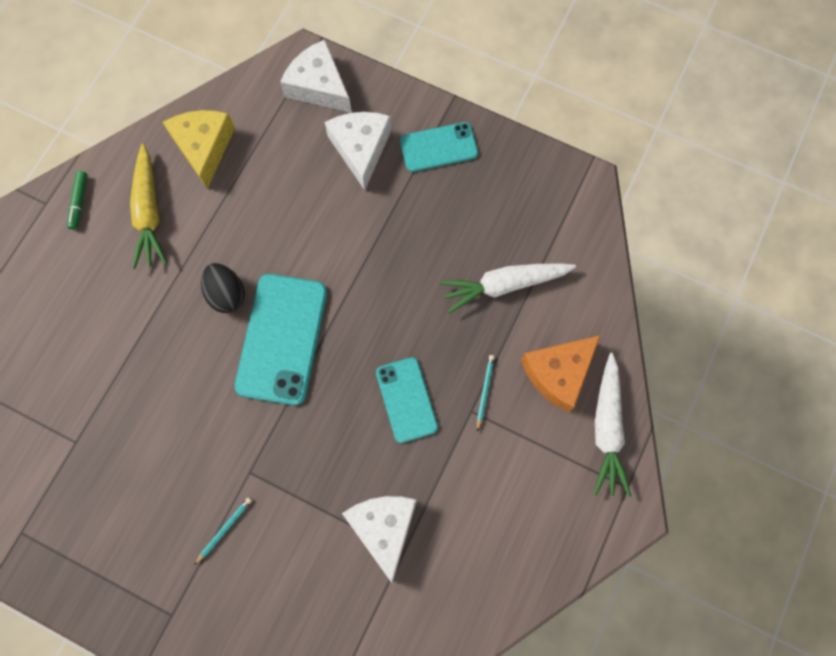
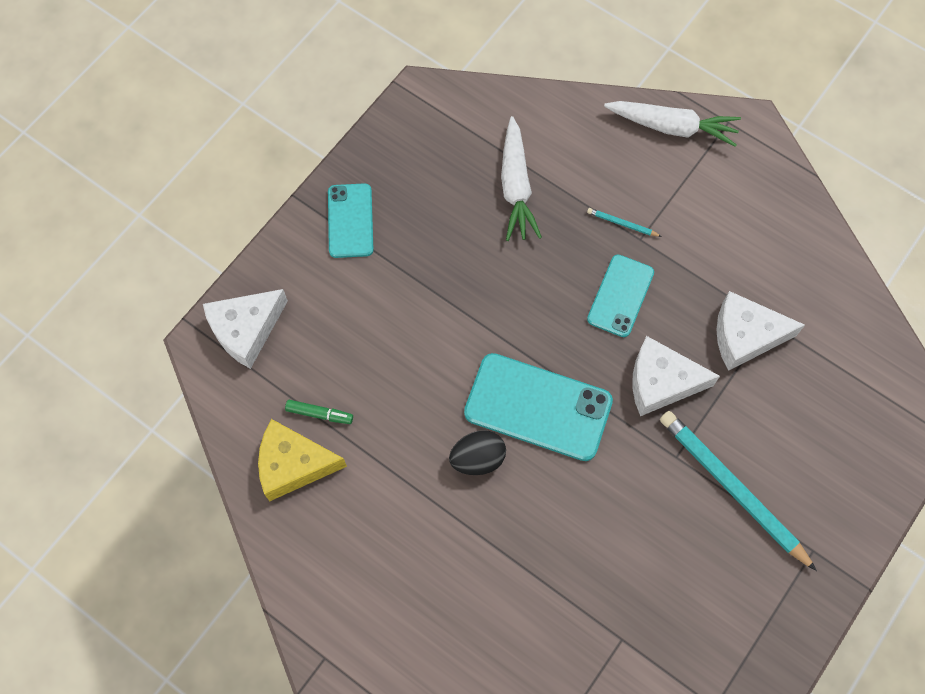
camera: 80 degrees left, 5 degrees down
(79, 202) = (332, 616): green marker -> green marker (319, 414)
(149, 213) = (363, 535): yellow carrot -> none
(224, 529) = (732, 488): turquoise pencil -> turquoise pencil, size x2.46
(361, 149) = (334, 297): white cheese -> white cheese (661, 382)
(406, 400) = (620, 296): turquoise phone -> turquoise phone turned 60 degrees counterclockwise
(558, 373) = (613, 156): orange cheese -> none

